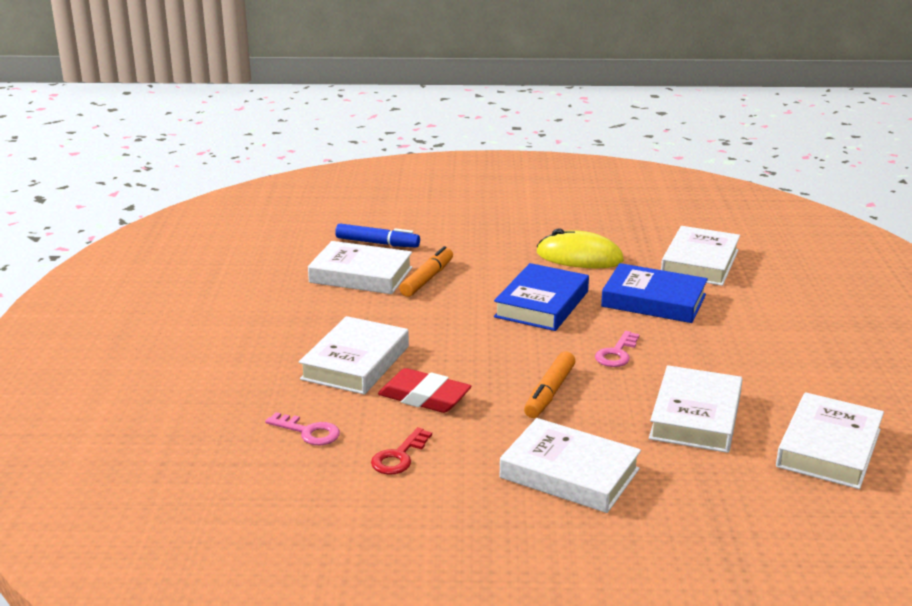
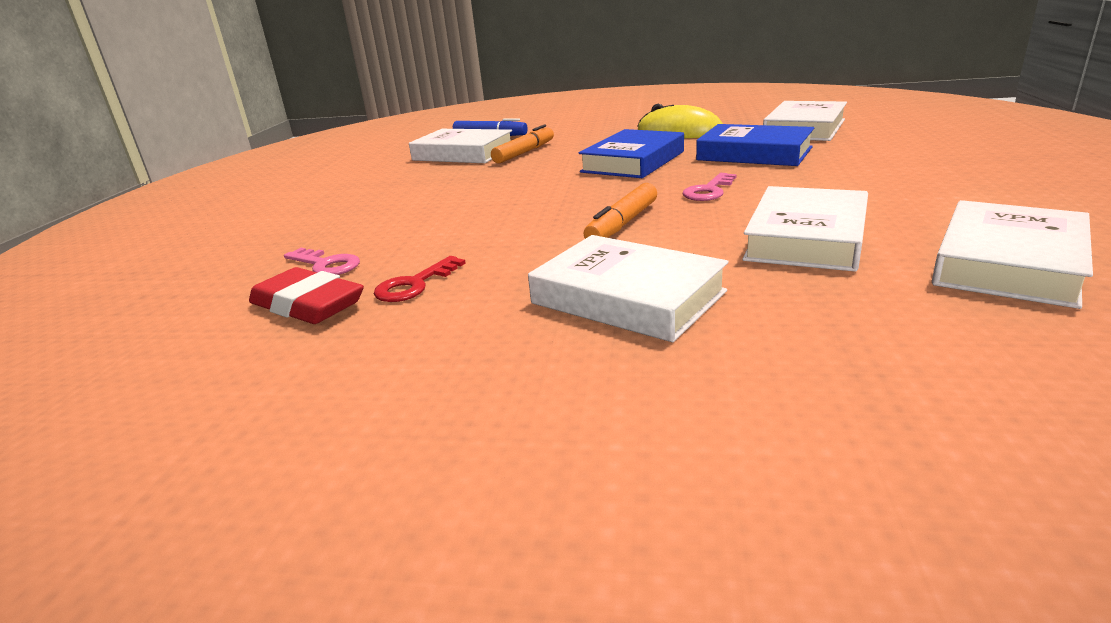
camera: 10 degrees right, 0 degrees up
(355, 363) = (418, 209): white book -> none
(424, 397) = (476, 232): red eraser -> red eraser (308, 305)

